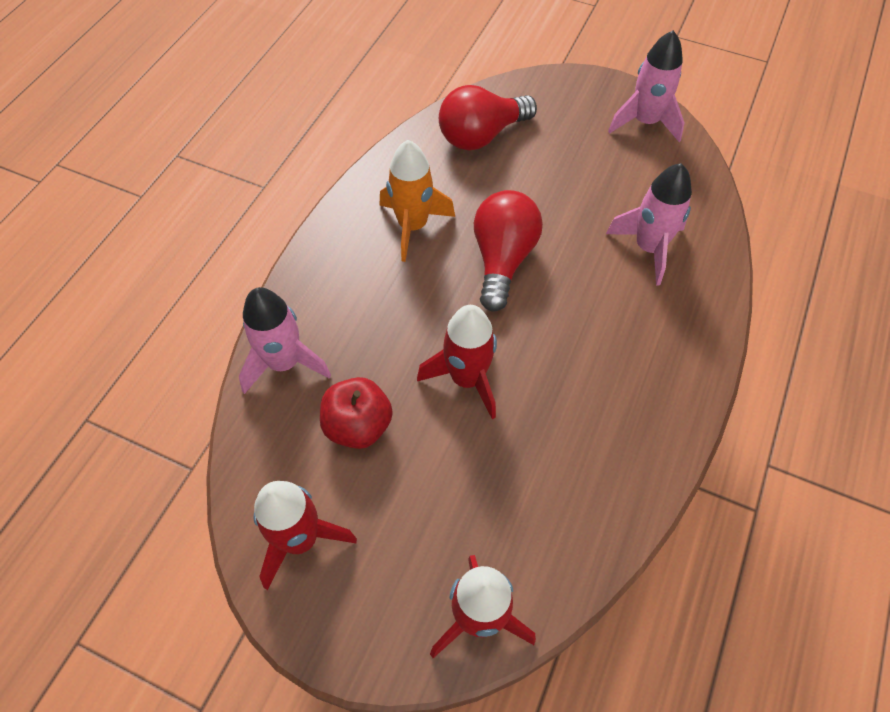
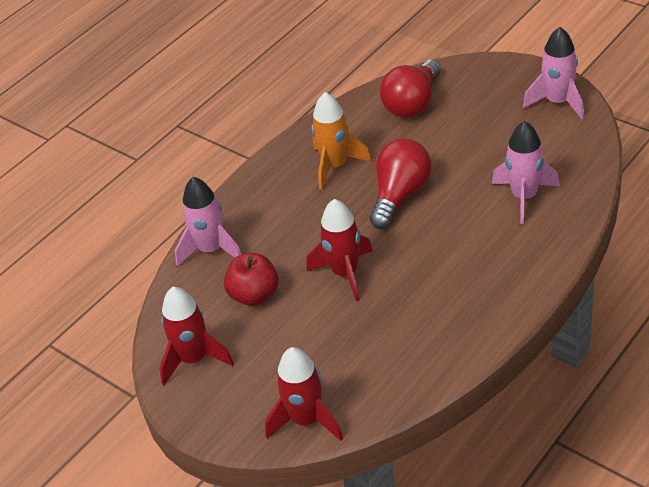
camera: 20 degrees right, 15 degrees down
(481, 135) = (412, 103): red light bulb -> red light bulb turned 45 degrees counterclockwise

